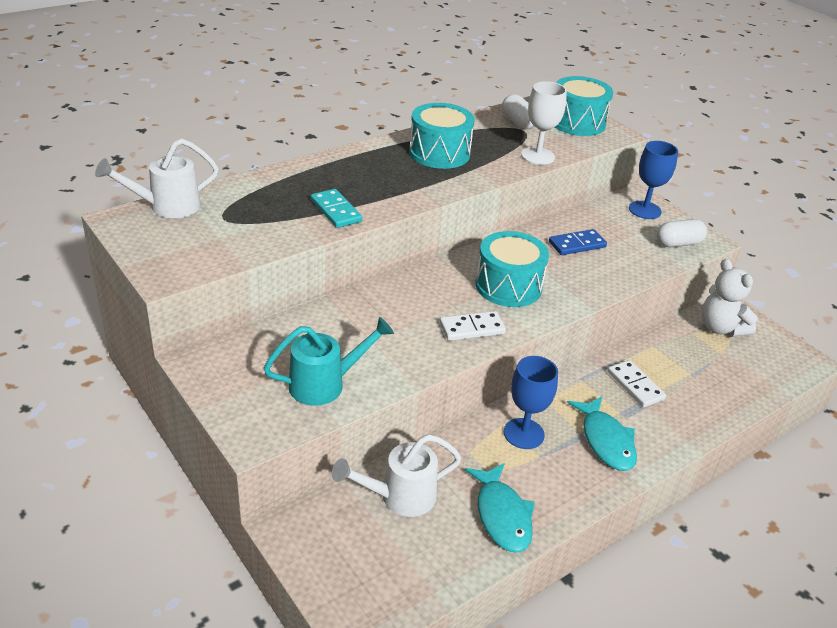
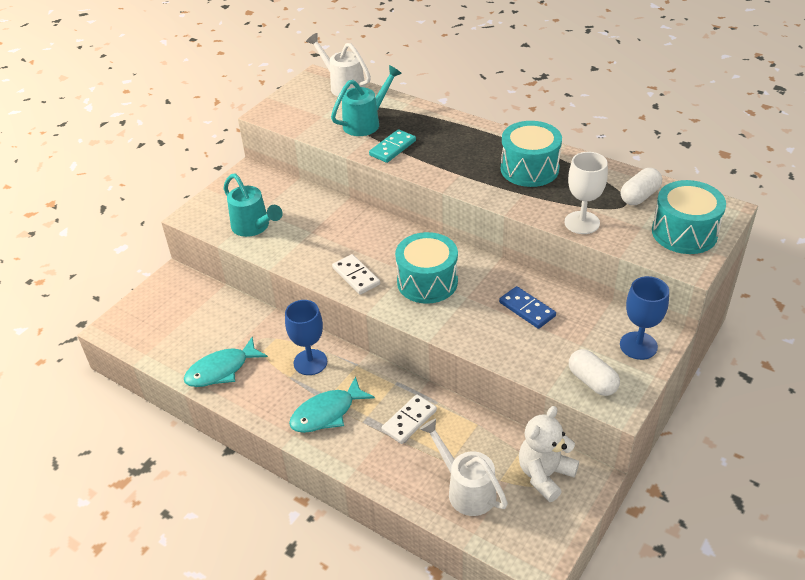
camera: 75 degrees right, 5 degrees up
(267, 213) = (365, 123): none -> turquoise watering can
(400, 497) = (218, 316): white watering can -> white watering can (466, 489)

